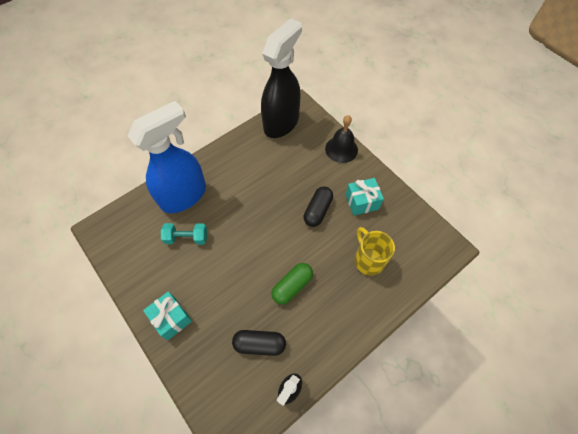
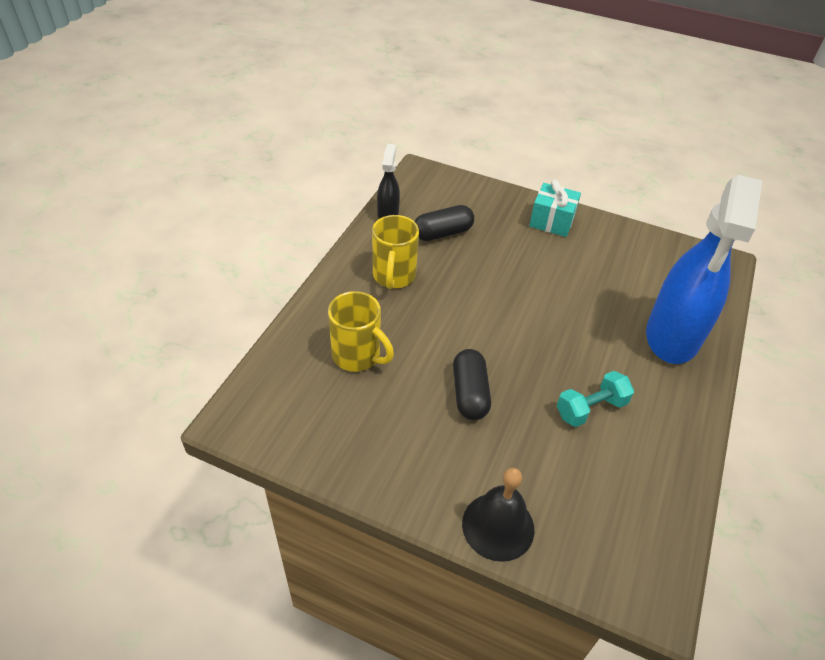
camera: 150 degrees right, 15 degrees down
(187, 238) = (614, 292): turquoise dumbbell -> turquoise dumbbell (591, 408)
(281, 122) = (650, 534): black spray bottle -> none
(292, 286) = (443, 292): green capsule -> none
(318, 315) = (394, 276): none -> yellow mug
(362, 202) = (407, 436): turquoise gift -> none

